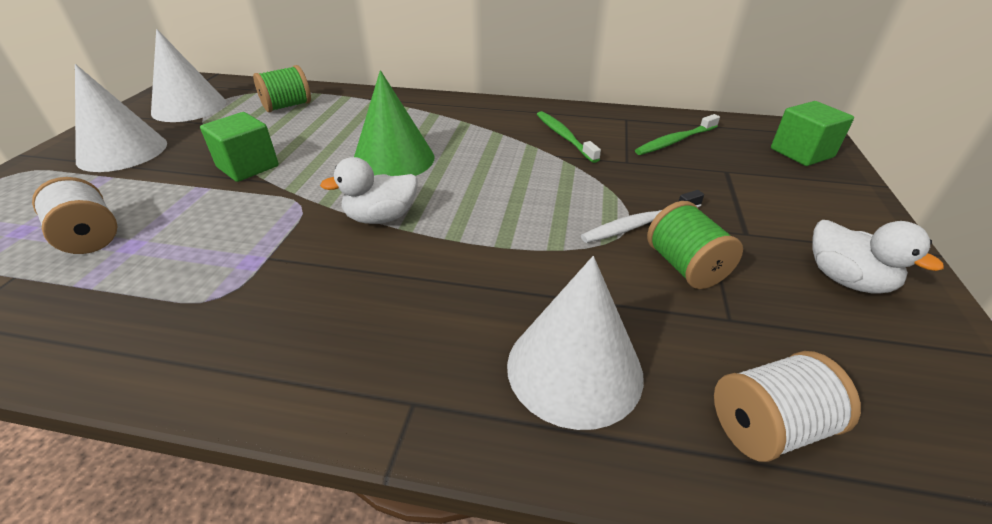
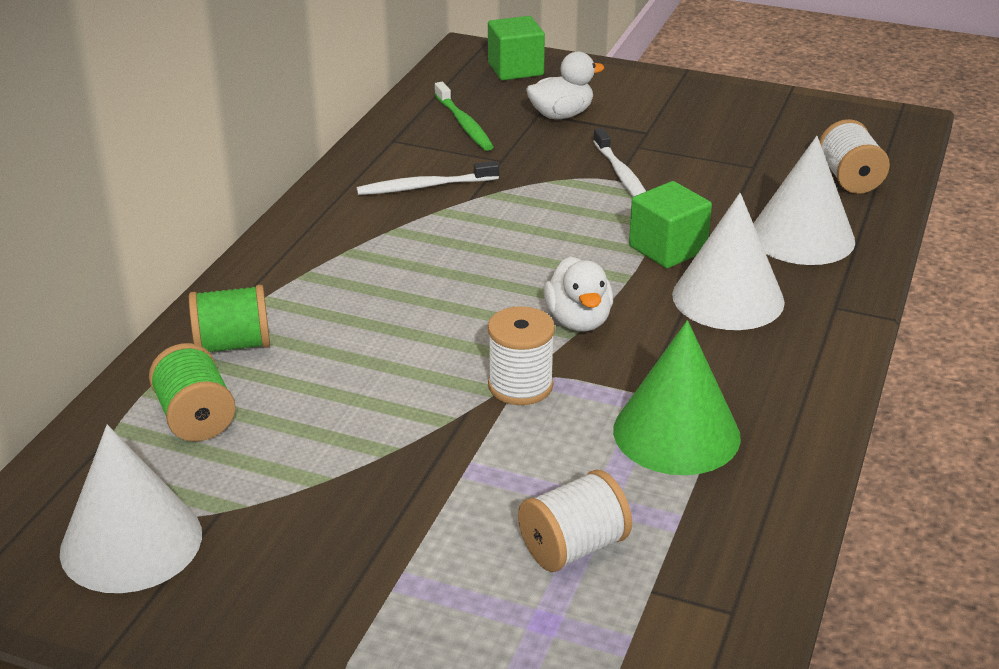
camera: 80 degrees left, 5 degrees down
(122, 151) = (308, 585): white cone -> white cone (728, 298)
(248, 166) = (416, 435): green cube -> green cube (667, 249)
(293, 199) = (520, 386): none -> white spool
(393, 159) = (439, 311): green cone -> green cone (676, 433)
(564, 137) = (425, 186): green toothbrush -> white toothbrush
(685, 267) = (689, 169): green spool -> green spool (233, 345)
(846, 279) = (713, 111): white duck -> white duck (561, 115)

